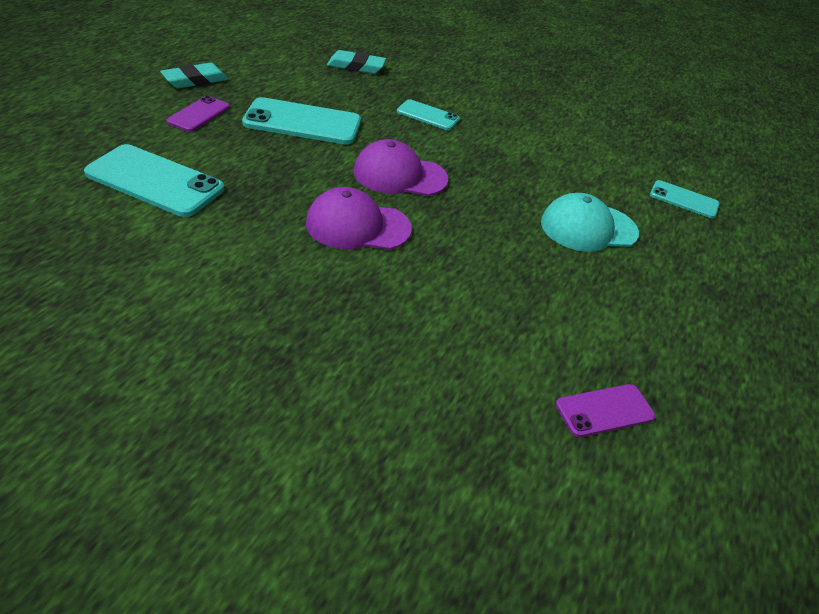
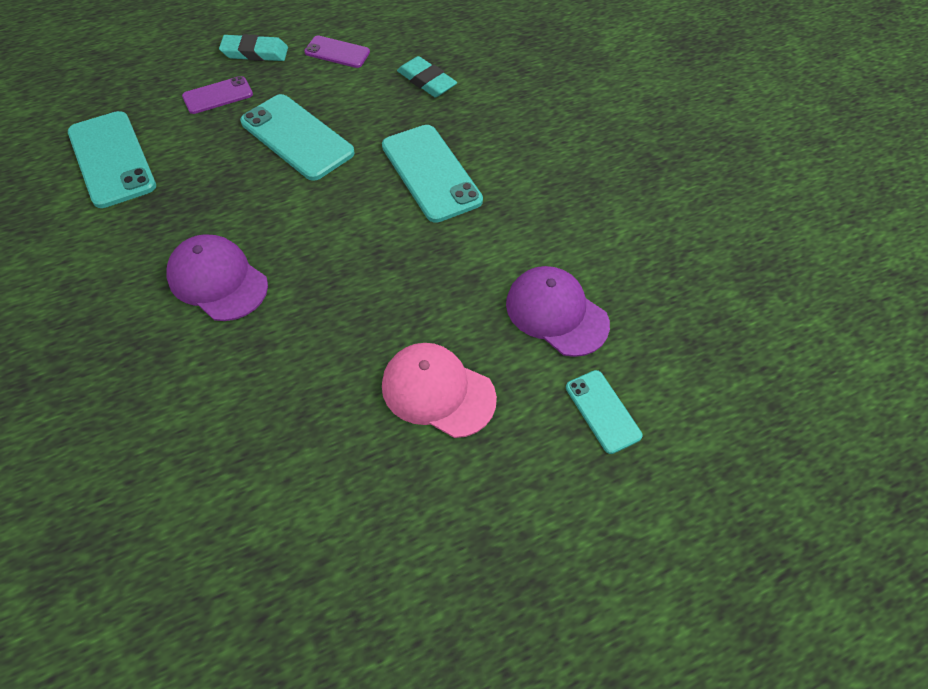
camera: 40 degrees right, 15 degrees up
(400, 175) = (318, 238): purple cap -> purple cap (556, 313)
(428, 115) = (431, 173): turquoise phone -> turquoise phone, size x1.76
(588, 228) = (438, 391): turquoise cap -> pink cap
(604, 411) = (203, 597): purple phone -> purple phone (337, 52)

